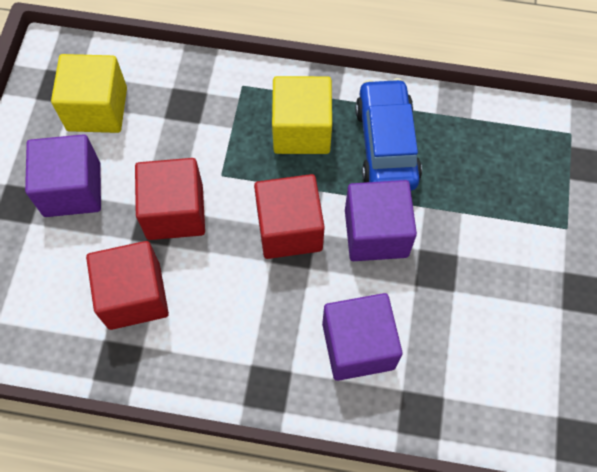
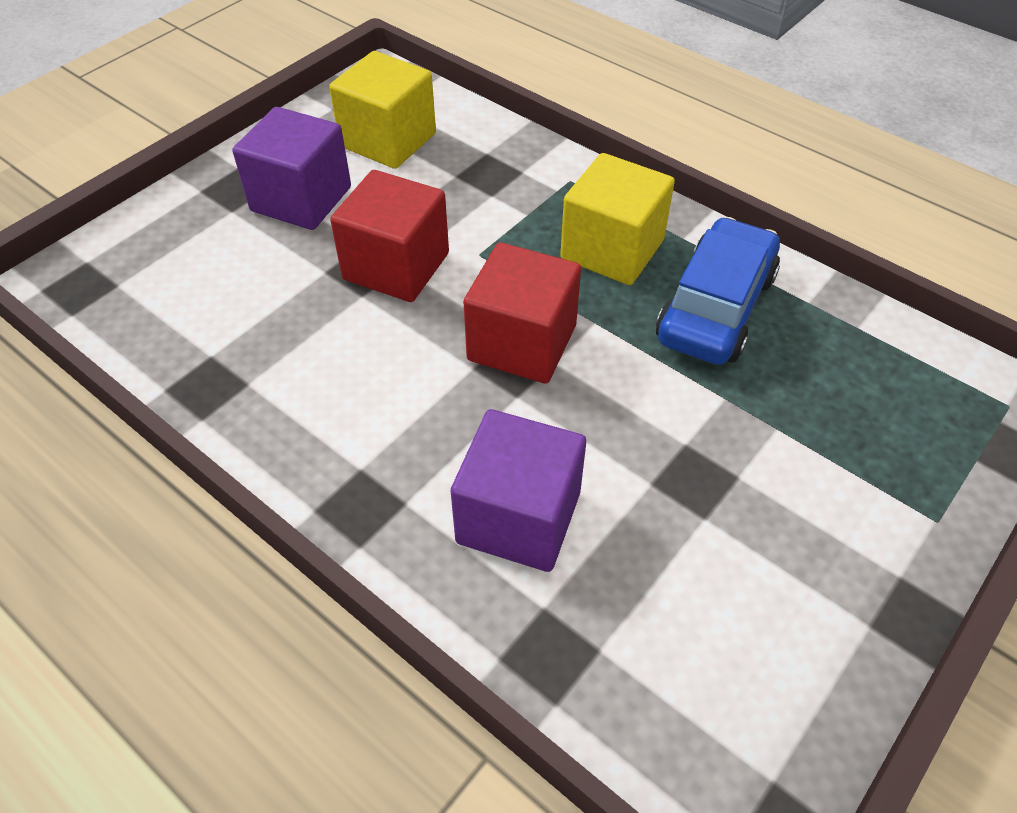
camera: 30 degrees right, 15 degrees down
(134, 296) = (282, 327): red cube -> none
(376, 233) = (635, 397): purple cube -> none

